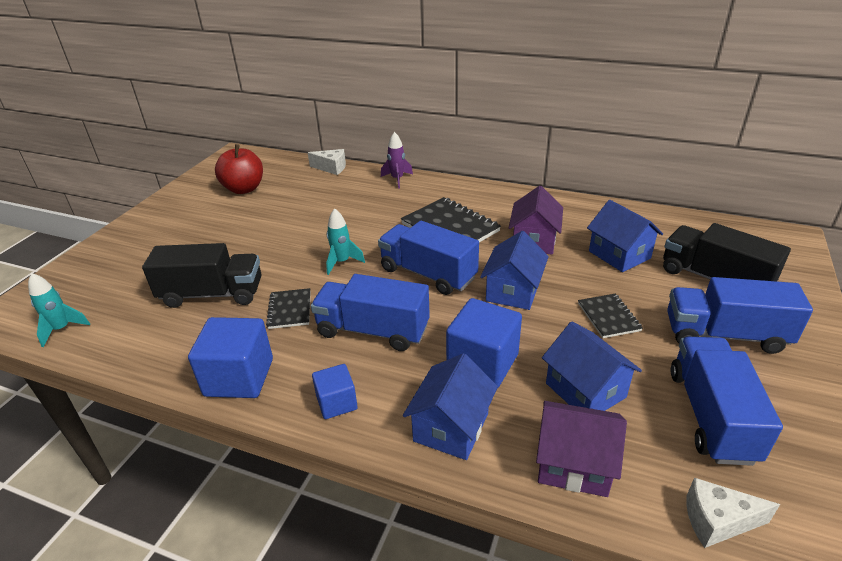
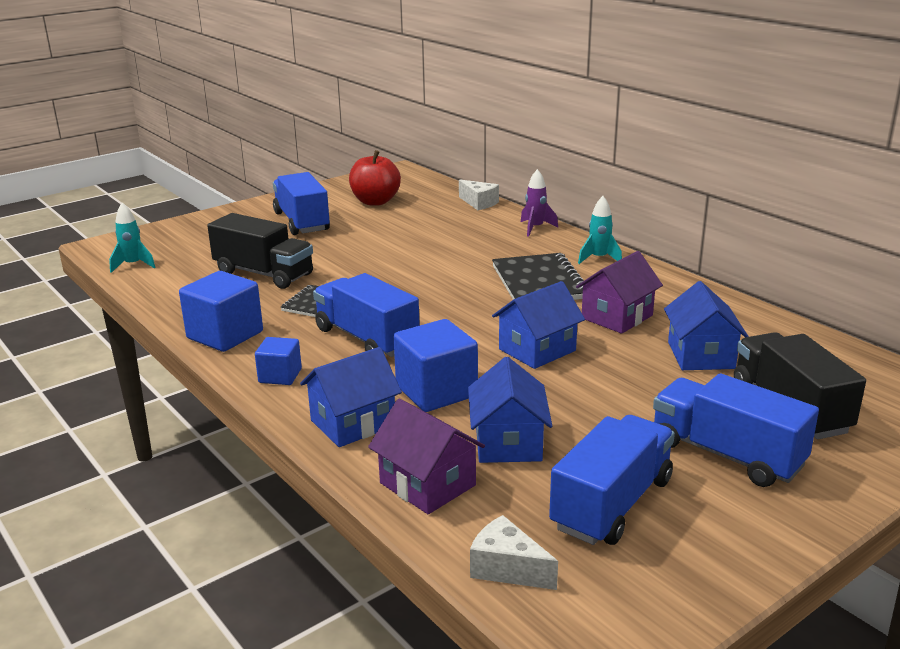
camera: 30 degrees right, 10 degrees down
(342, 262) = (398, 281): turquoise rocket -> turquoise rocket (599, 259)
(428, 274) = (469, 312): blue truck -> blue truck (302, 222)
(609, 317) = (612, 400): black notebook -> none

